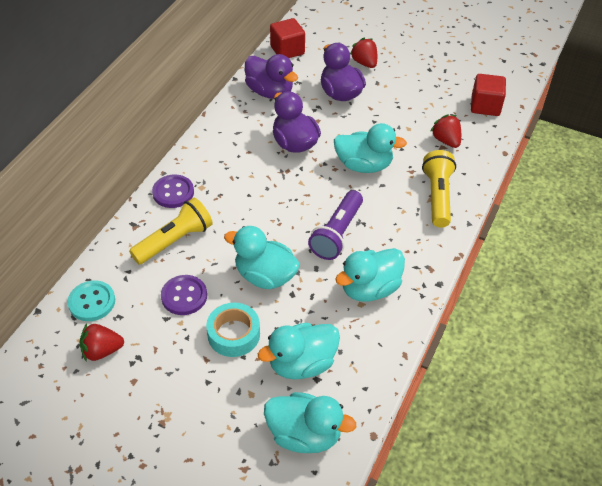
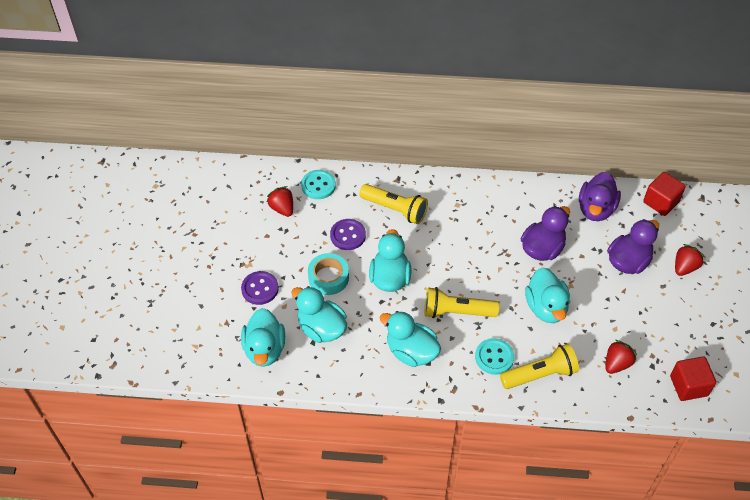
camera: 70 degrees right, 5 degrees up
(173, 192) = (441, 189): purple button -> purple button (260, 289)
(337, 234) = (457, 312): purple flashlight -> yellow flashlight
(404, 223) = (494, 357): none -> turquoise button

